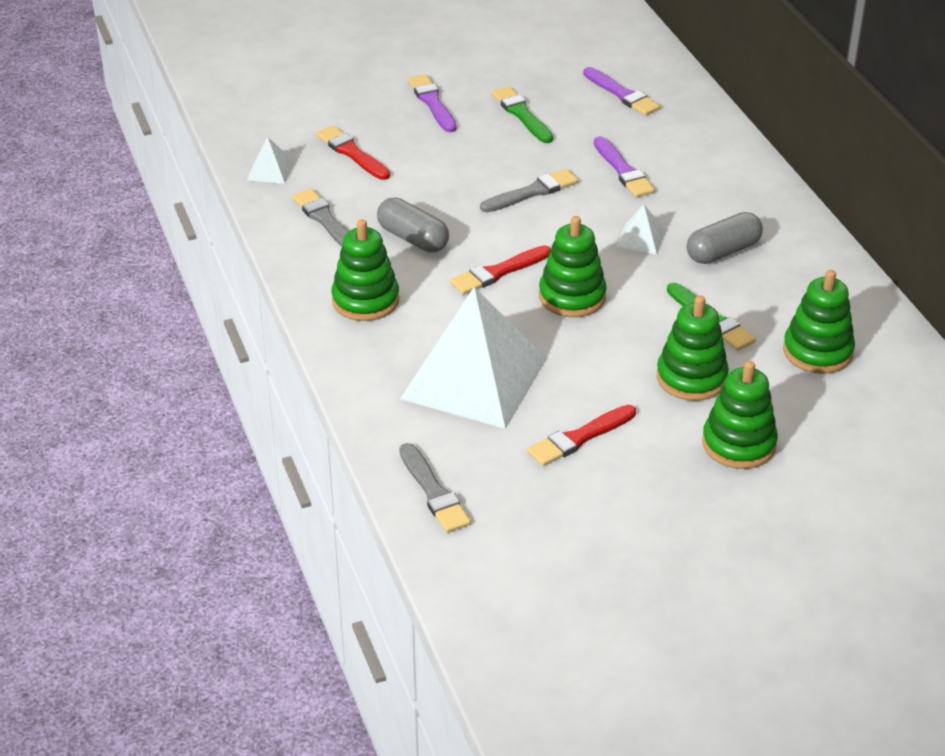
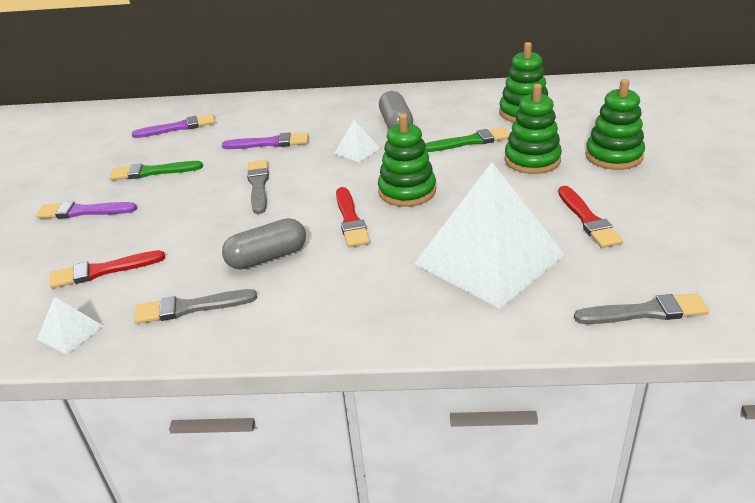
camera: 65 degrees left, 5 degrees down
(365, 300) = (338, 303): green stacking toy -> none

